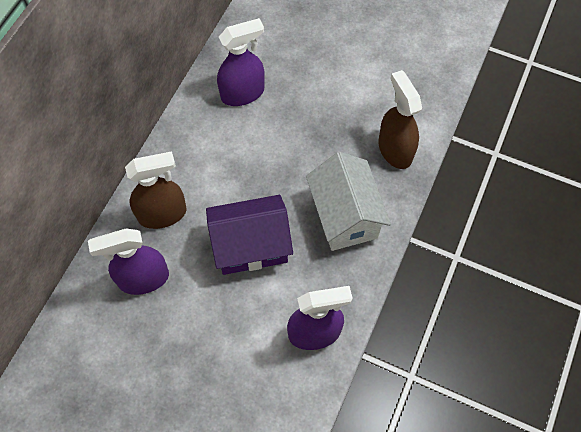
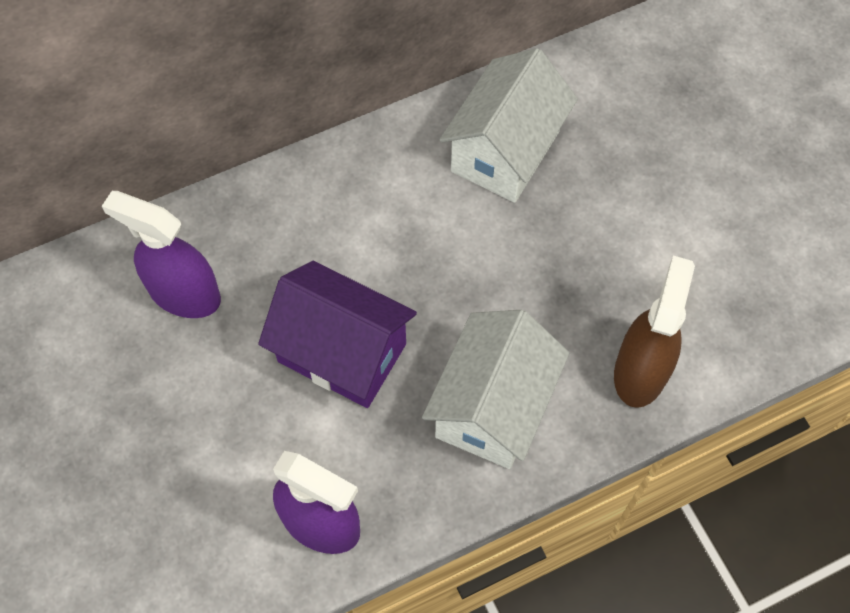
camera: 40 degrees right, 0 degrees up
(162, 214) = (274, 232): brown spray bottle -> none
(243, 93) = (505, 151): purple spray bottle -> white house

